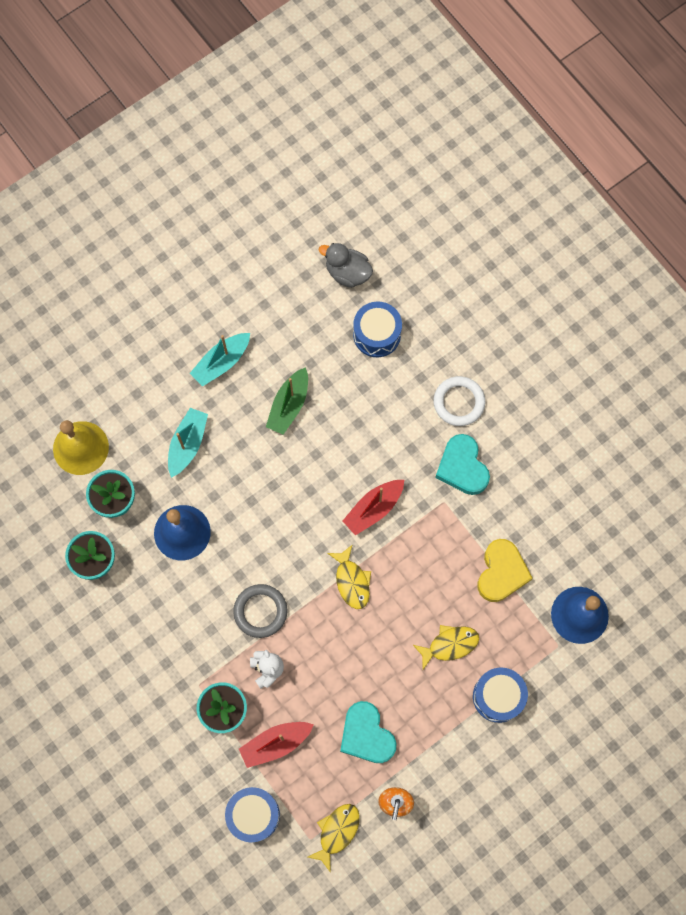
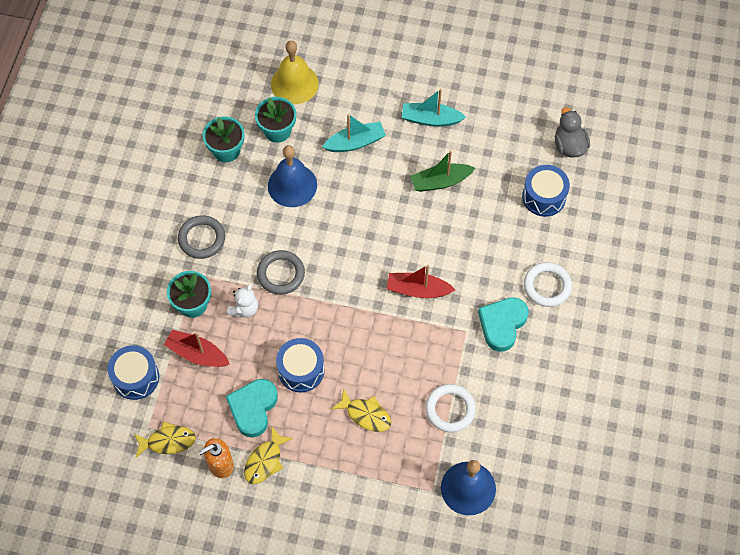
camera: 50 degrees right, 10 degrees down
(166, 653) = (202, 239): none -> grey ring
(352, 581) = (353, 315): yellow fish -> yellow fish (265, 461)
(498, 696) = (357, 476): blue drum -> blue drum (301, 370)
(501, 572) = (450, 409): yellow heart -> white ring

